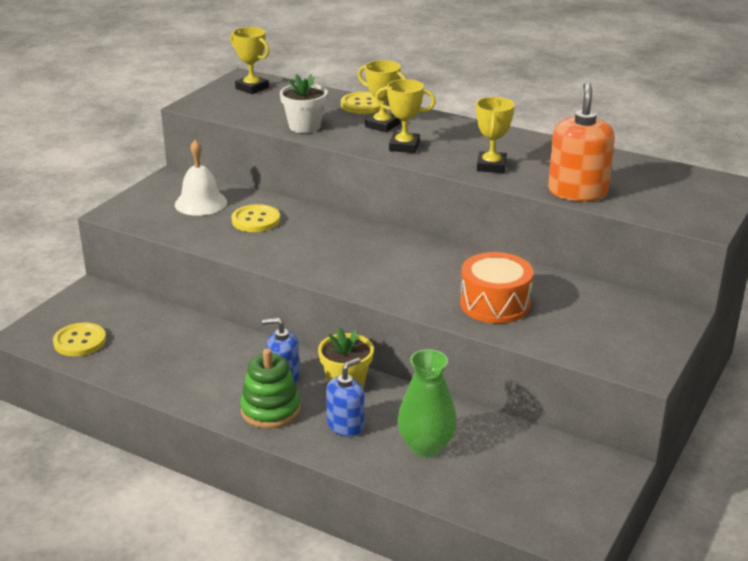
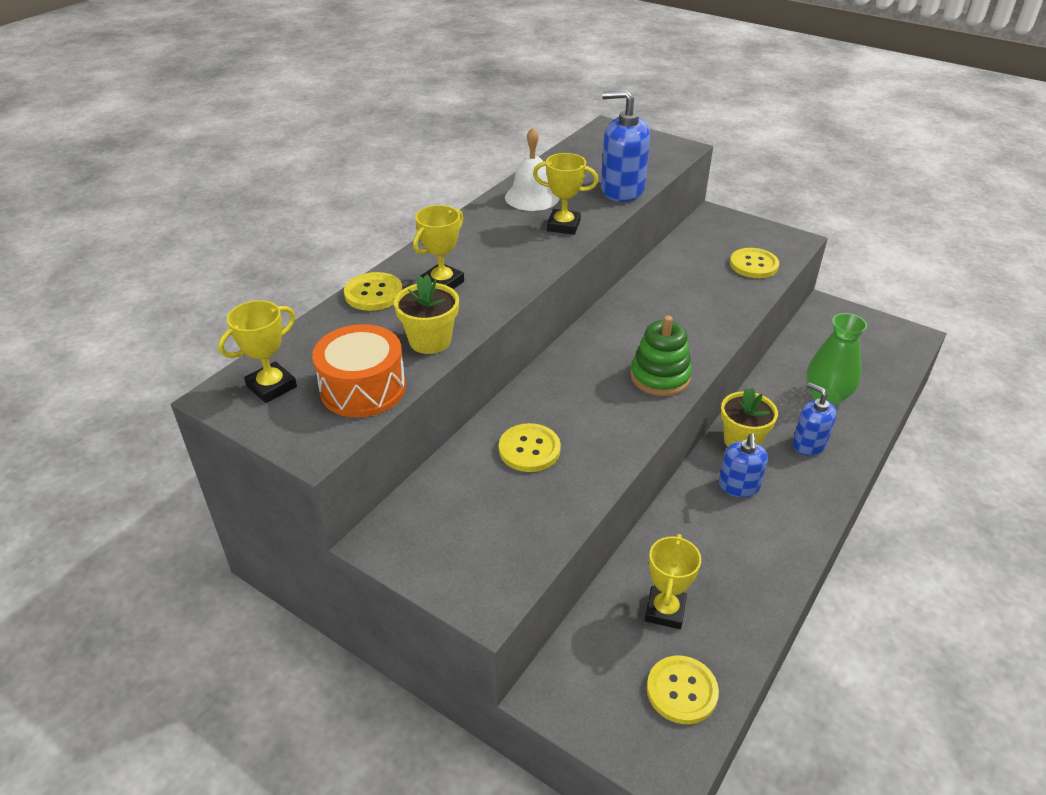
camera: 85 degrees left, 10 degrees up
(200, 203) = (472, 504): white bell -> white bell (532, 197)
(270, 410) = (795, 497): green stacking toy -> green stacking toy (660, 377)
(304, 126) = (430, 341): white flower pot -> yellow flower pot
(404, 146) = (506, 272): yellow trophy -> yellow trophy (665, 610)
(495, 304) = (708, 295): orange drum -> orange drum (363, 388)
(570, 335) = (753, 265): none -> yellow button
(577, 192) = (622, 190): orange soap dispenser -> blue soap dispenser

